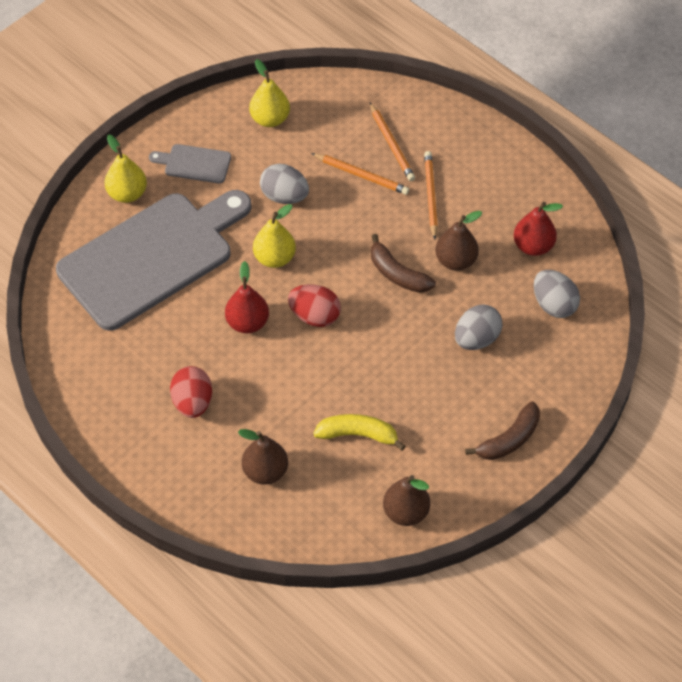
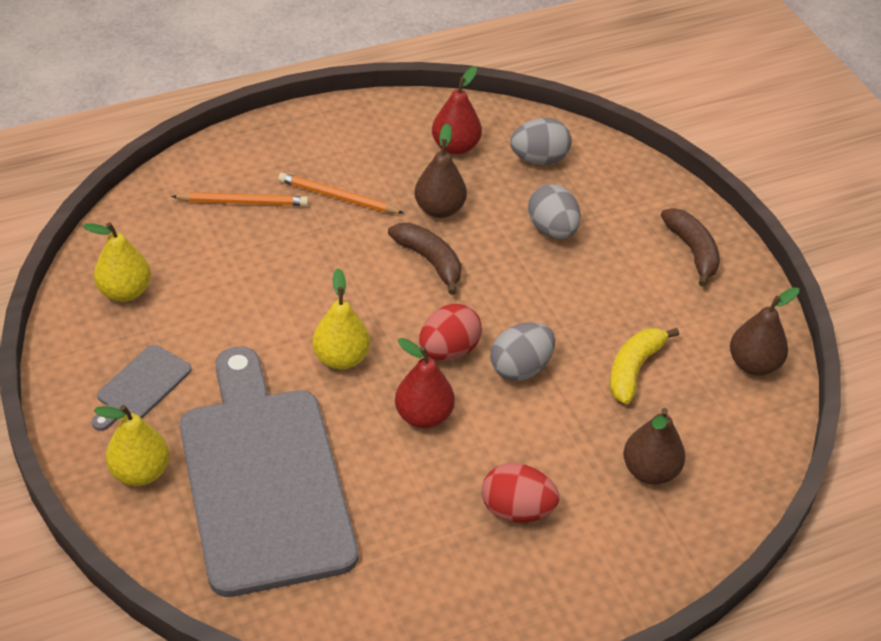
camera: 70 degrees left, 10 degrees down
(284, 196) = (254, 318): grey egg -> grey egg (520, 368)
(361, 175) = (270, 242): orange pencil -> none
(397, 274) = (430, 261): brown banana -> brown banana turned 105 degrees counterclockwise

